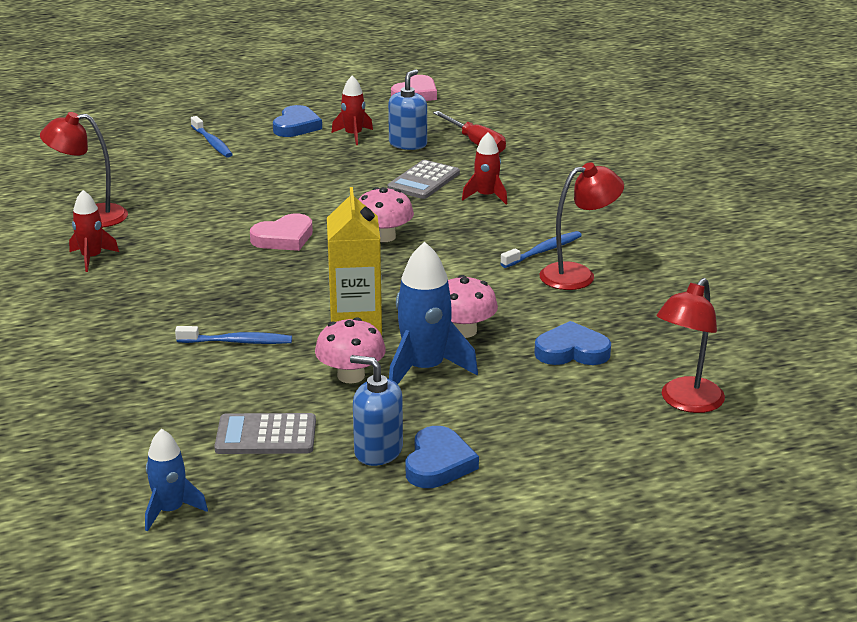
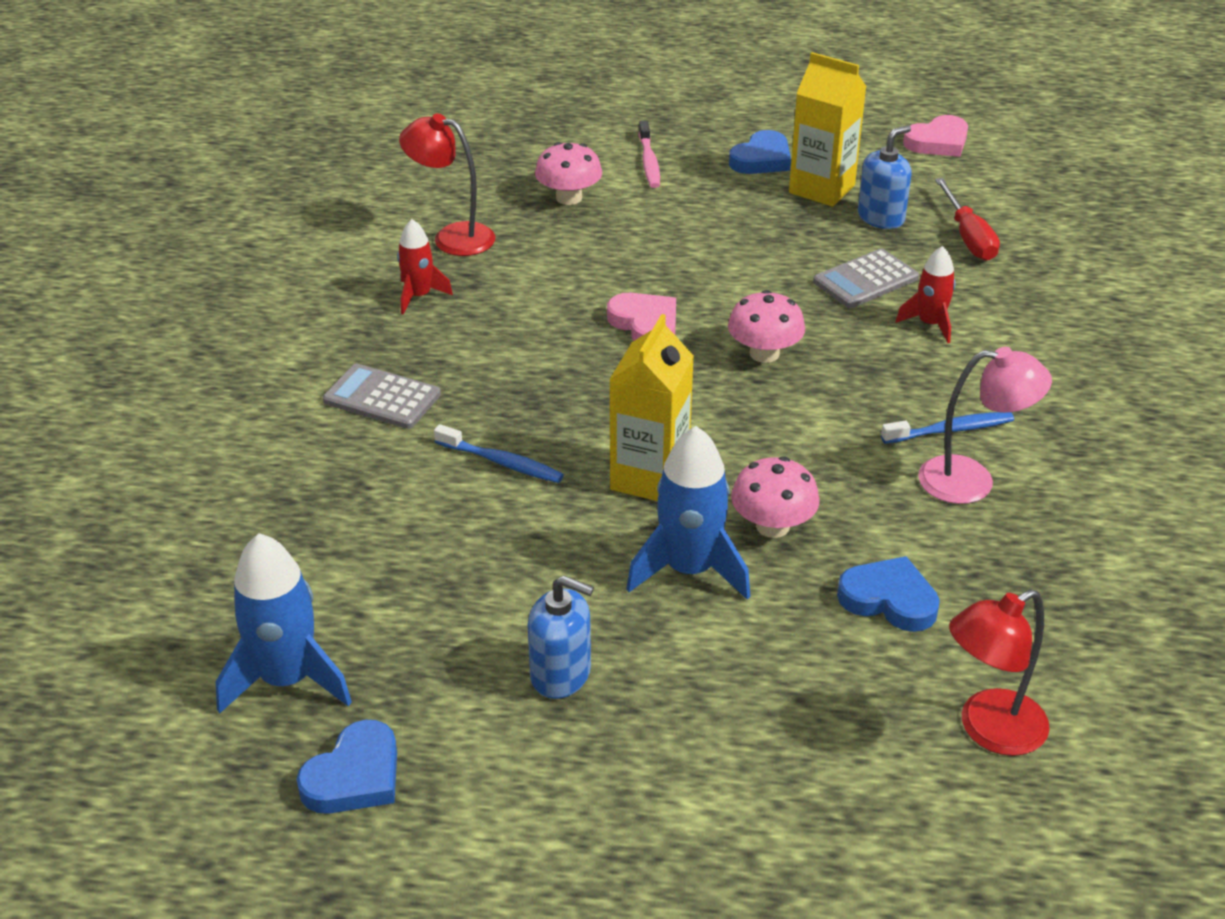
camera: 25 degrees right, 10 degrees up
(170, 510) = (287, 679): blue rocket -> blue rocket, size x1.67
(212, 143) = (649, 162): blue toothbrush -> pink toothbrush
(266, 435) = (450, 608): grey calculator -> grey calculator (382, 398)
(284, 238) = (645, 324): pink heart -> pink heart turned 120 degrees counterclockwise
(351, 375) = (598, 552): pink mushroom -> pink mushroom (569, 198)
(353, 135) = (822, 189): red rocket -> yellow carton
(378, 451) = (561, 674): blue soap dispenser -> blue soap dispenser turned 150 degrees clockwise
(438, 463) = (618, 717): blue heart -> blue heart (354, 776)
(578, 275) = (972, 481): red lamp -> pink lamp

